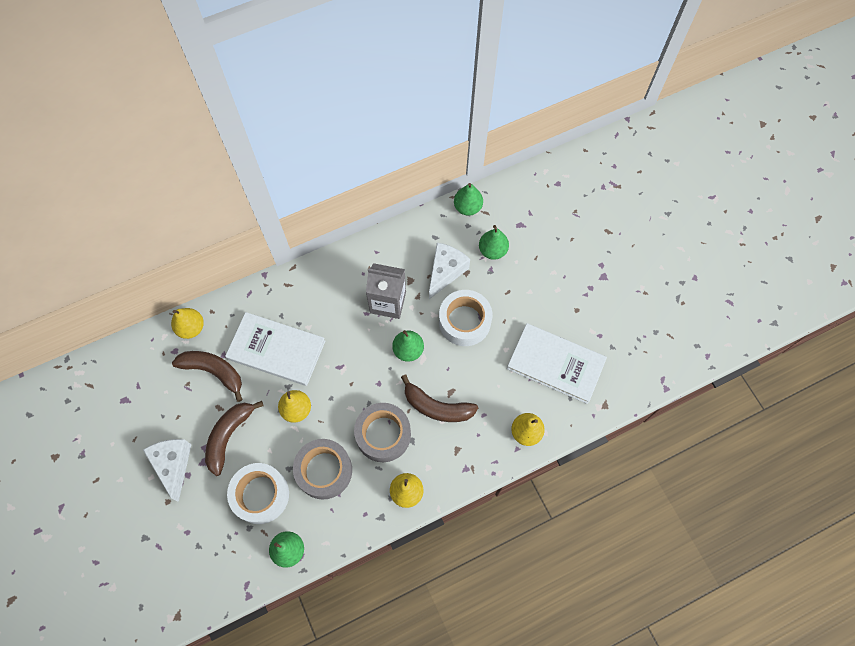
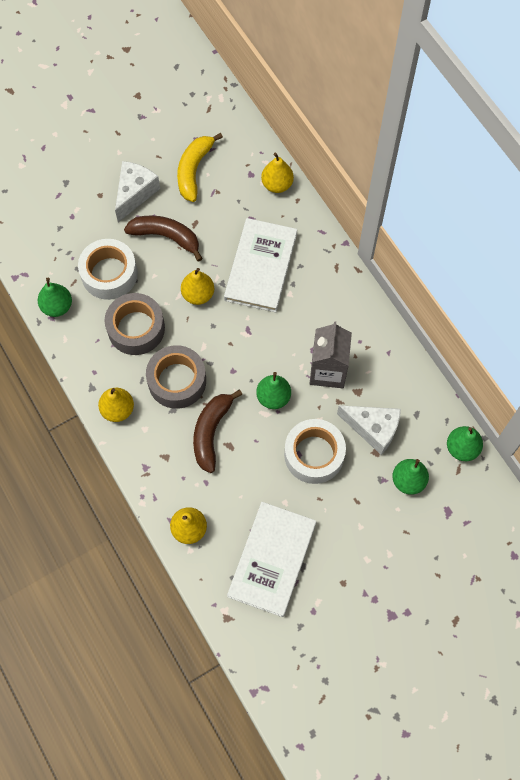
camera: 85 degrees right, 0 degrees up
(159, 404) = (194, 170): none -> yellow banana
(173, 465) = (135, 193): white cheese -> white cheese turned 45 degrees counterclockwise
(214, 371) = (232, 212): brown banana -> none

